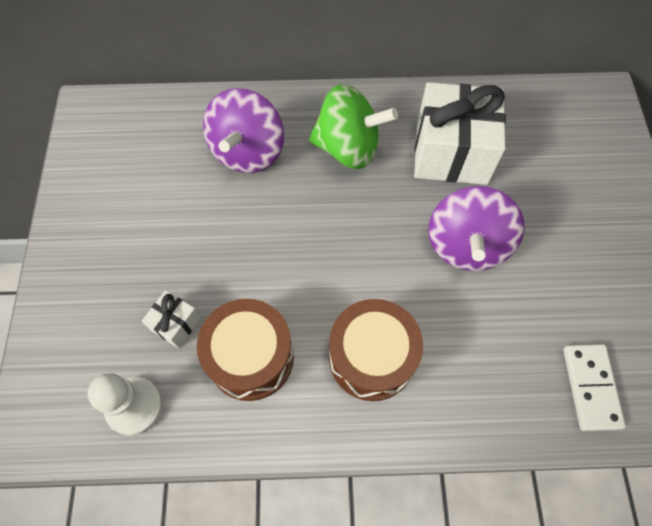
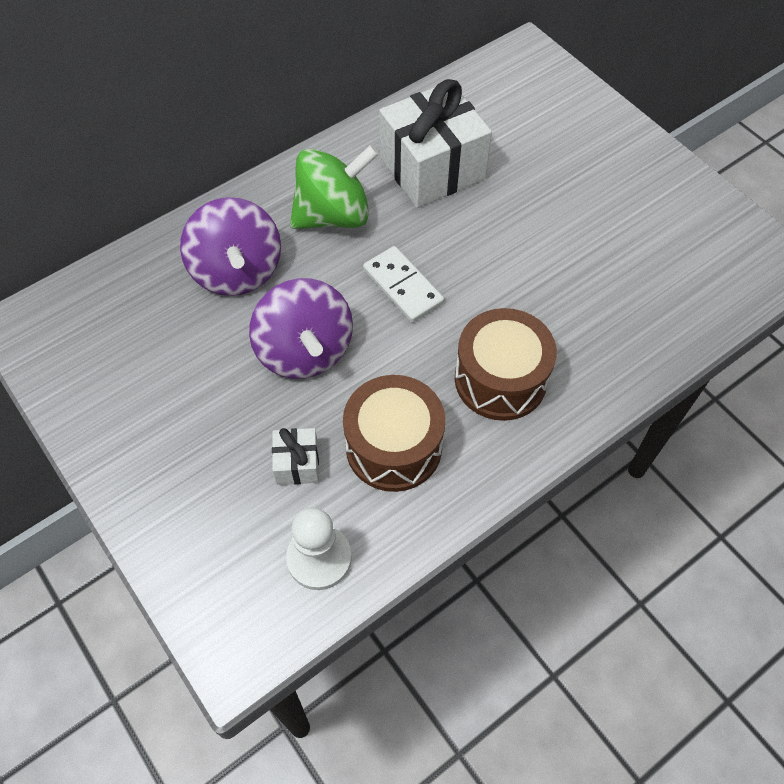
camera: 35 degrees left, 5 degrees down
(466, 245) = (507, 239): purple spinning top -> purple spinning top (305, 351)
(590, 387) = (689, 292): white domino -> white domino (402, 286)

